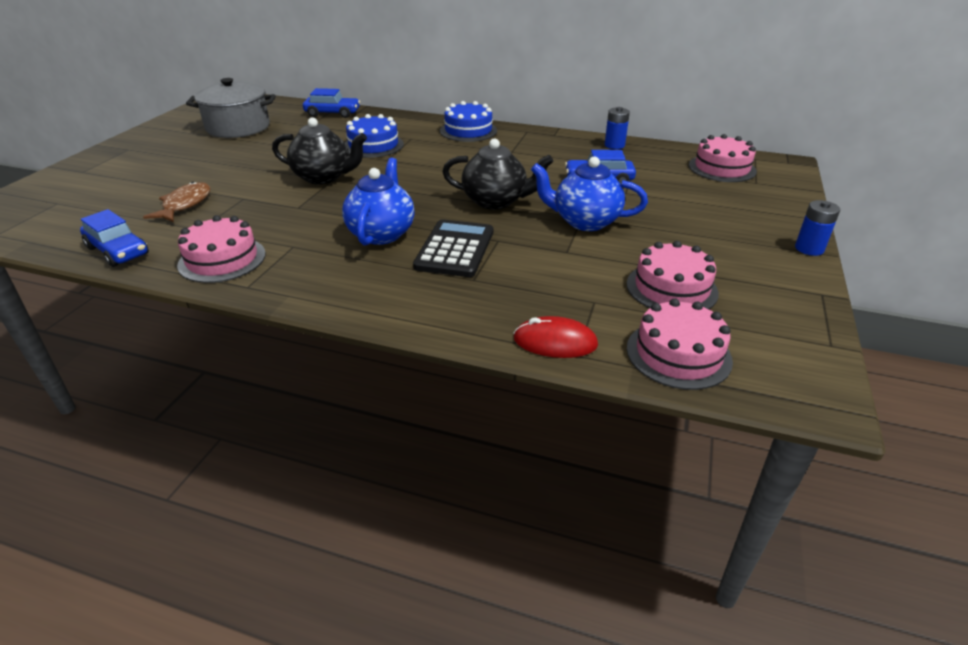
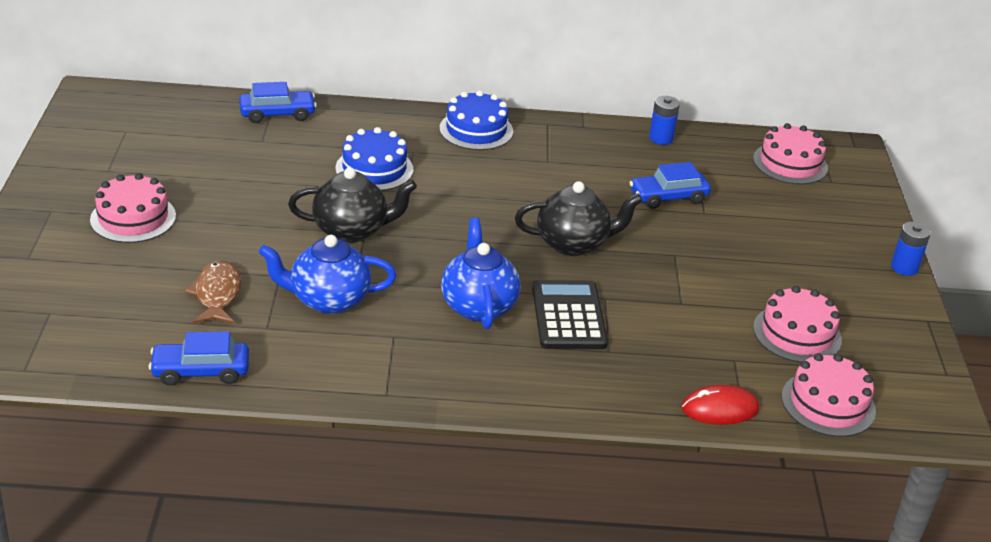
camera: 20 degrees left, 0 degrees up
(118, 251) = (201, 371): blue car -> blue car turned 150 degrees clockwise
(222, 259) = (330, 365): pink cake -> pink cake (133, 218)
(238, 127) = (168, 154): grey pot -> none
(585, 221) = (681, 260): blue teapot -> blue teapot (328, 300)

